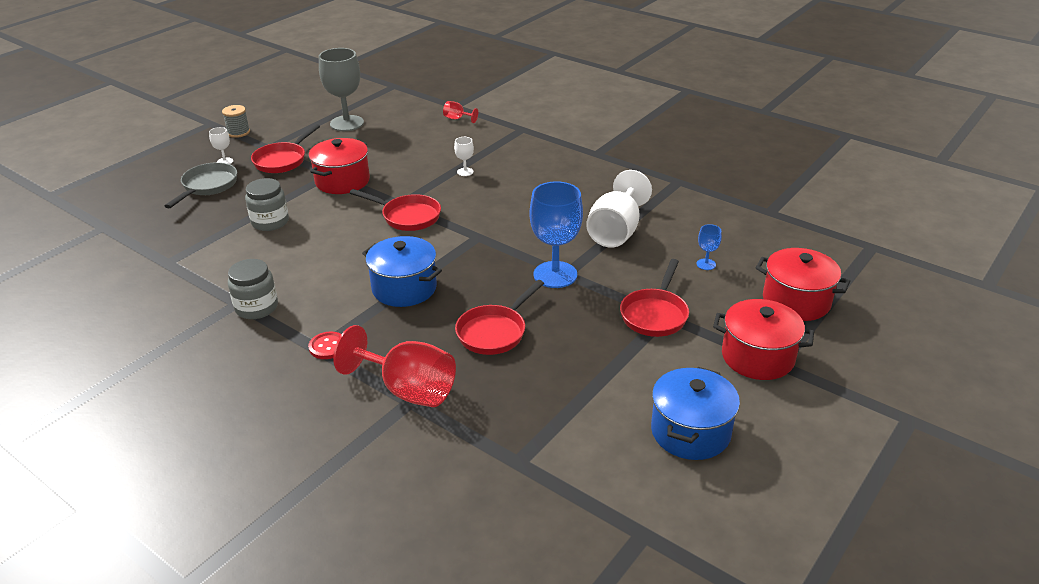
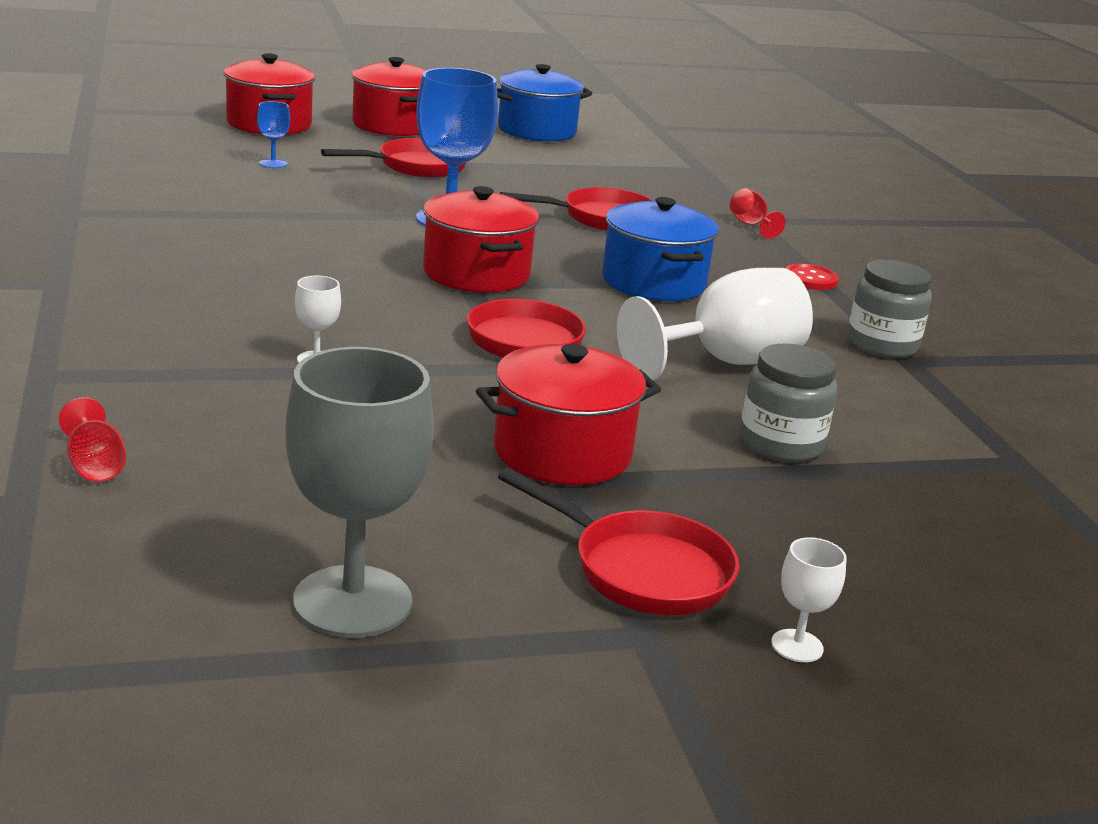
camera: 145 degrees left, 10 degrees down
(208, 186) = (878, 588): grey pan -> none
(238, 132) = (690, 749): grey spool -> none
(282, 160) = (641, 570): red pan -> red pan turned 60 degrees clockwise
(408, 390) = (751, 225): red goblet -> red goblet, size x0.44
(484, 244) = (476, 274): none -> red pot
(616, 231) = (289, 215): white goblet -> white goblet (725, 362)

